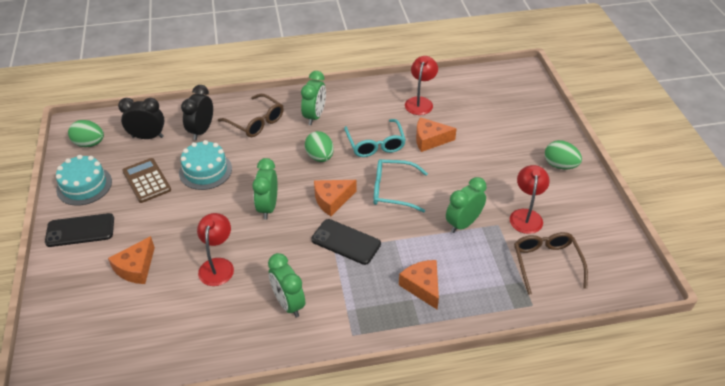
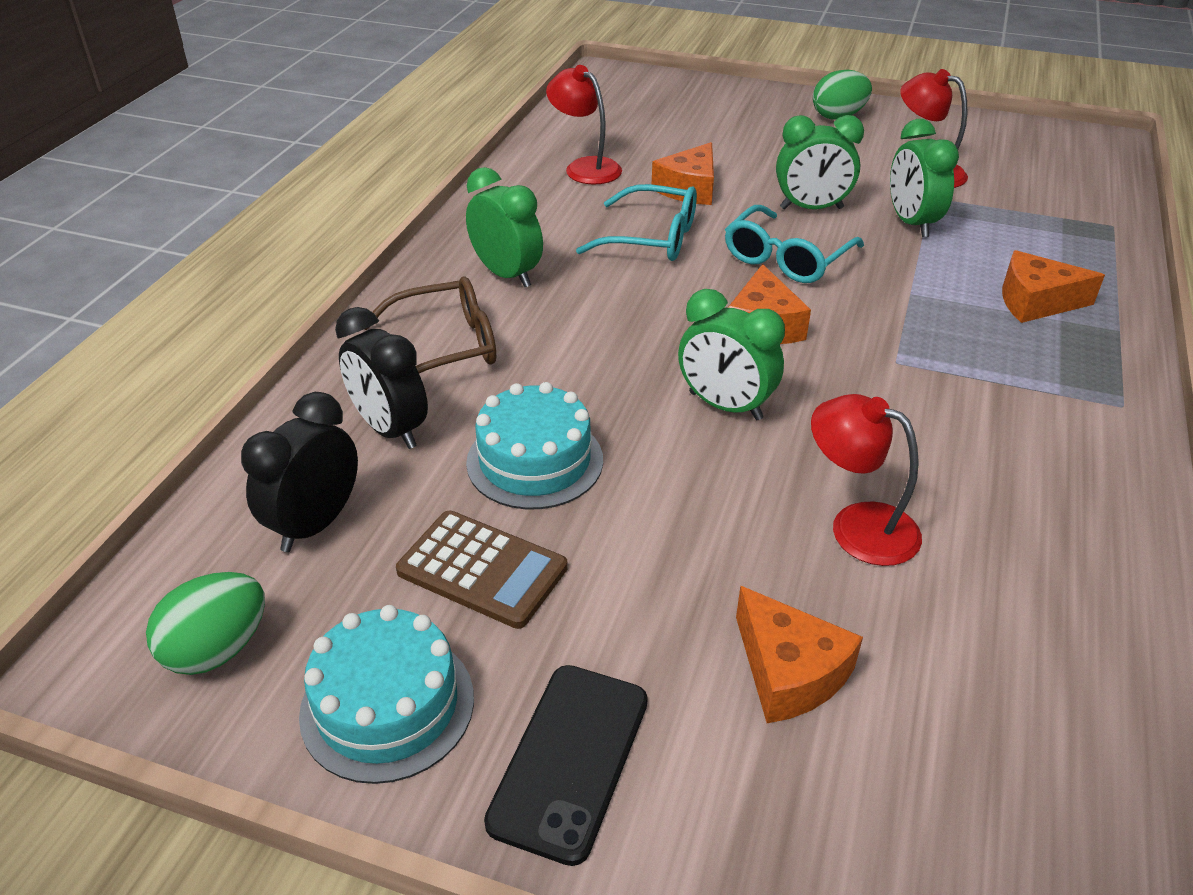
camera: 60 degrees left, 5 degrees down
(146, 181) = (482, 569): brown calculator -> brown calculator turned 150 degrees counterclockwise
(288, 303) = (1015, 458): green clock -> green clock (811, 208)
(320, 157) = (631, 303): green egg -> none
(346, 242) = (885, 343): black phone -> none
(546, 262) = (1032, 189): brown glasses -> none

